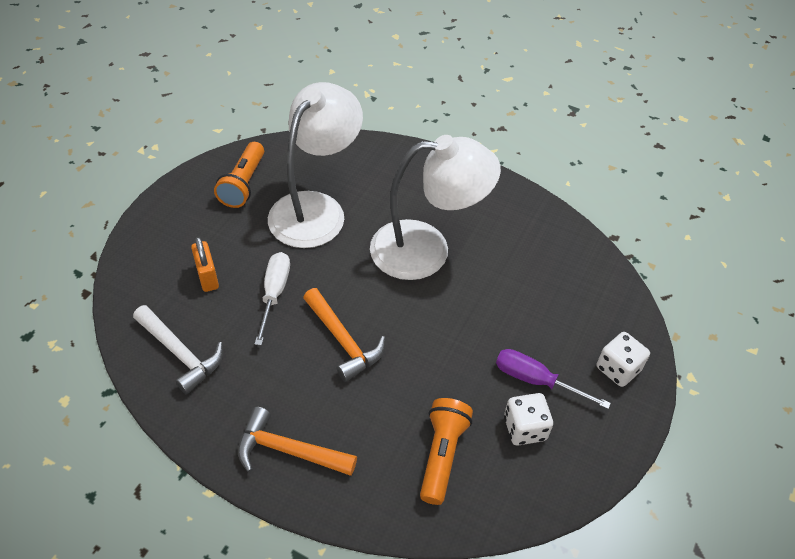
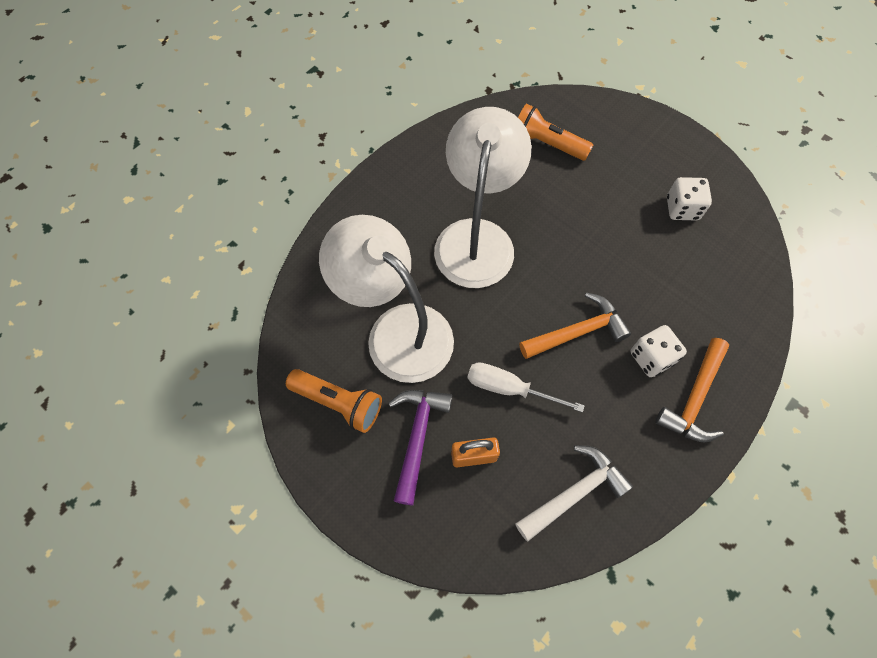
camera: 75 degrees left, 15 degrees up
(221, 237) = (417, 436): none -> purple hammer
(442, 454) = (703, 274): orange flashlight -> orange flashlight (546, 143)
(536, 381) = (637, 188): purple screwdriver -> none
(618, 369) = (630, 129): white dice -> white dice (651, 358)

